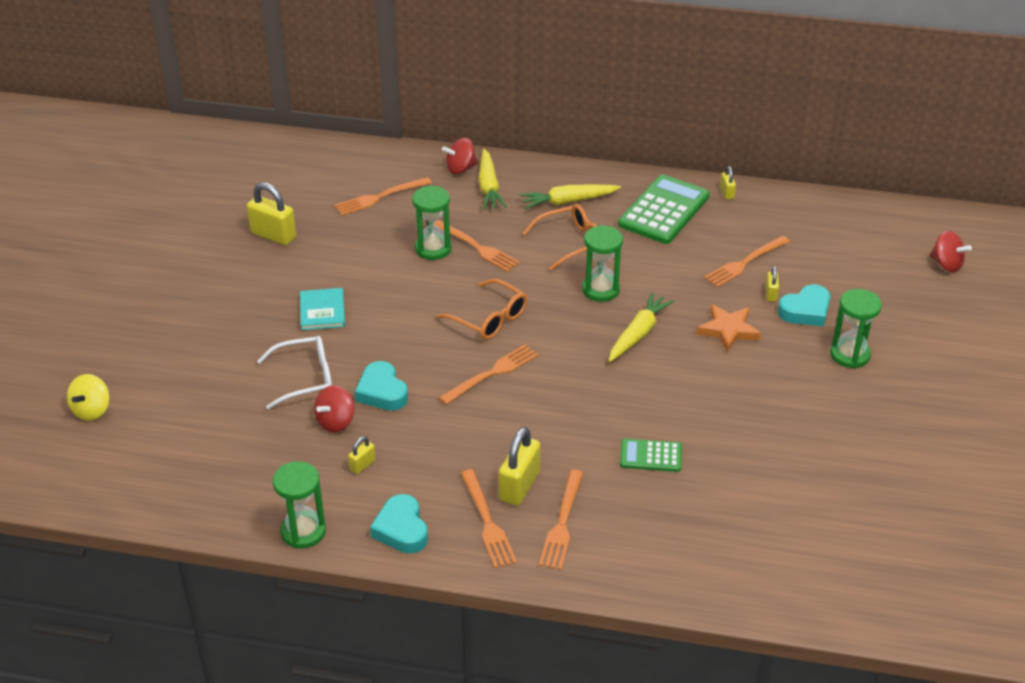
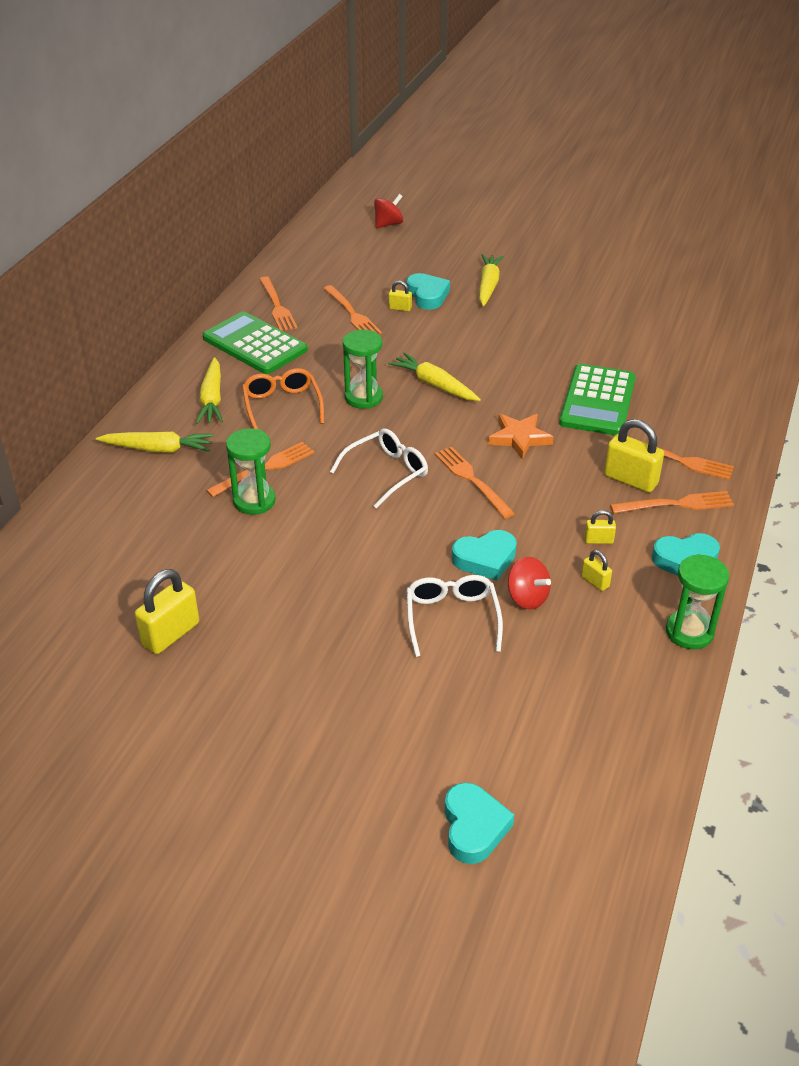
camera: 80 degrees left, 0 degrees up
(92, 410) = (474, 827): yellow spinning top -> turquoise heart
(322, 311) = (336, 597): turquoise book -> none
(379, 197) = (136, 535): orange fork -> orange fork (277, 306)
(460, 168) = (112, 466): red spinning top -> none
(489, 318) = (386, 473): orange glasses -> white glasses
(650, 456) = (597, 401): green calculator -> green calculator, size x1.87
(727, 193) = (244, 306): yellow padlock -> yellow padlock (598, 540)
(728, 330) = (442, 337): orange star -> orange star (519, 438)
(849, 355) = (488, 286): green hourglass -> yellow carrot

